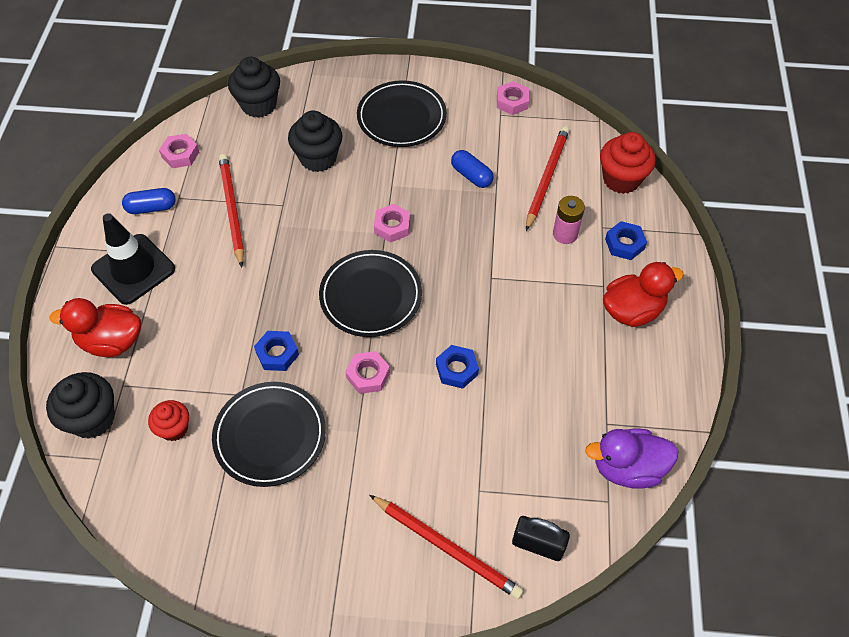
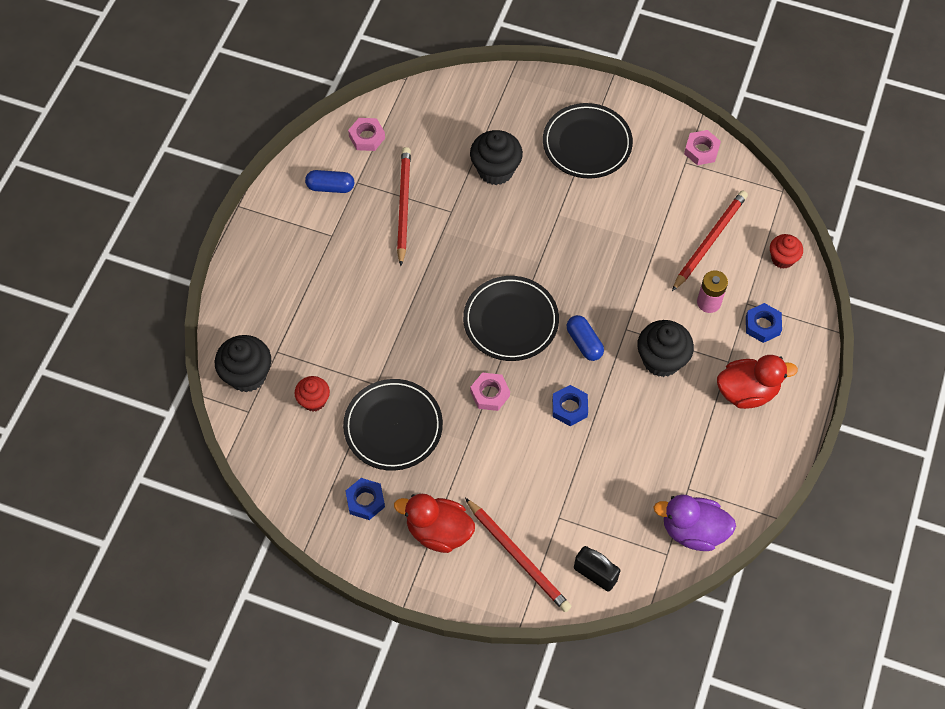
camera: 15 degrees right, 5 degrees up
(111, 341) = (274, 309): red duck -> red duck (438, 531)
(133, 269) = (304, 245): black traffic cone -> none
(259, 105) = (451, 99): black cupcake -> black cupcake (661, 360)
(277, 353) = (415, 355): blue nut -> blue nut (365, 501)
(392, 226) = (548, 257): pink nut -> none
(471, 176) = (637, 222): blue capsule -> blue capsule (584, 343)
(621, 179) = (782, 259): red cupcake -> red cupcake, size x0.62

